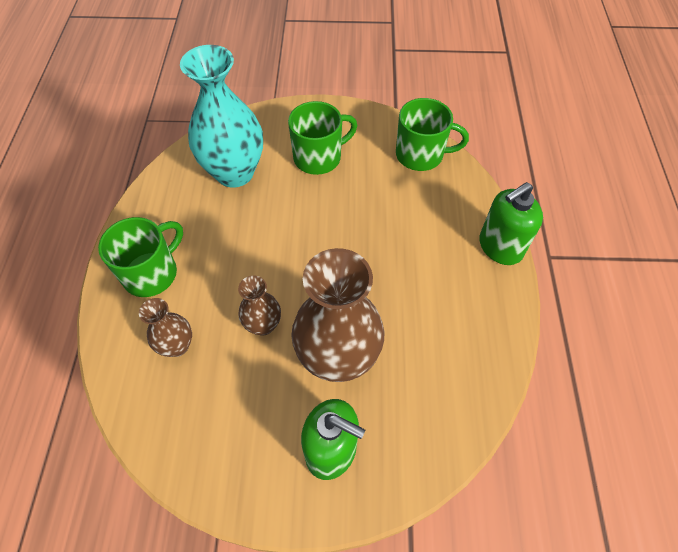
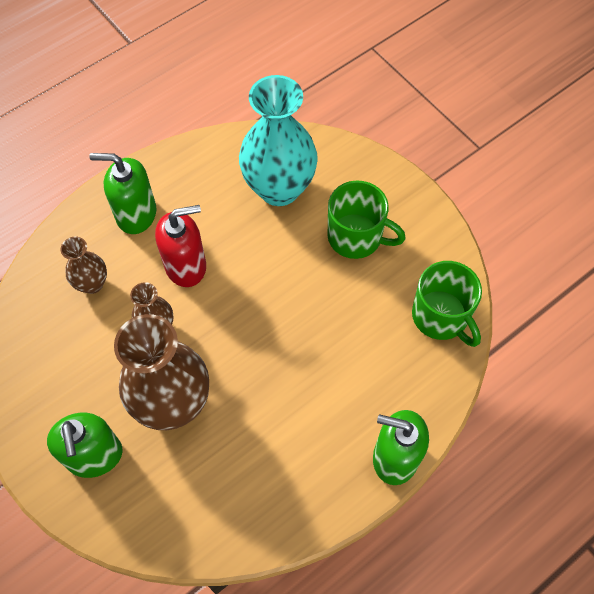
camera: 50 degrees right, 5 degrees up
(152, 273) = (136, 214): green mug -> green soap dispenser
(232, 270) = (186, 266): none -> red soap dispenser

